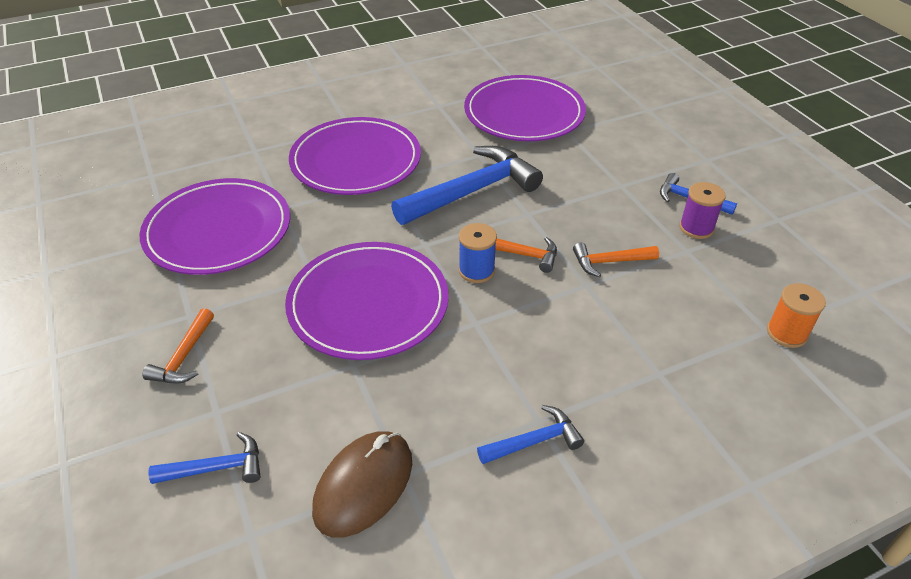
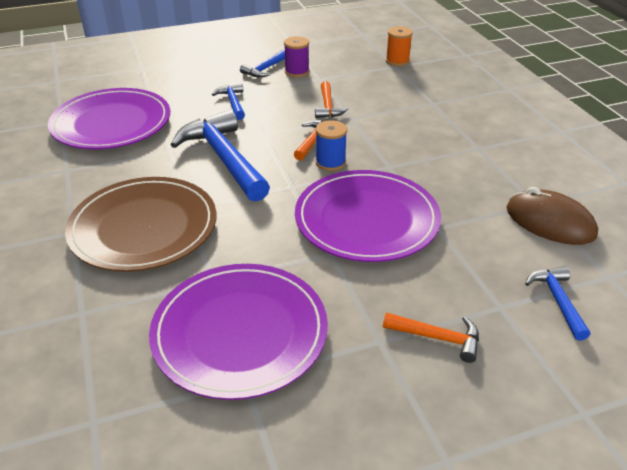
camera: 85 degrees left, 5 degrees down
(356, 160) = (143, 227): purple plate -> brown plate
(535, 441) = (495, 151): blue hammer -> blue hammer (233, 102)

